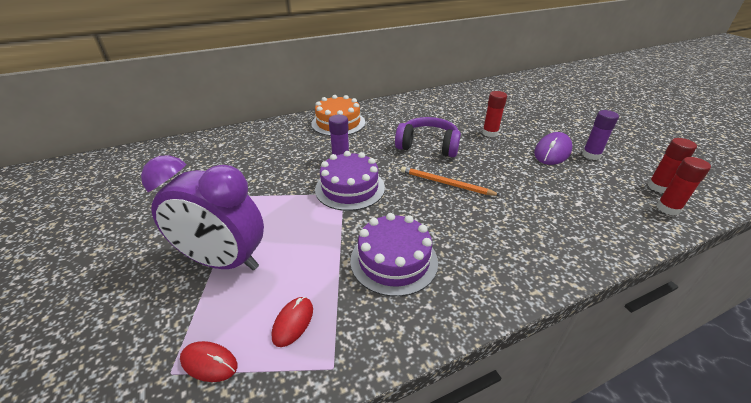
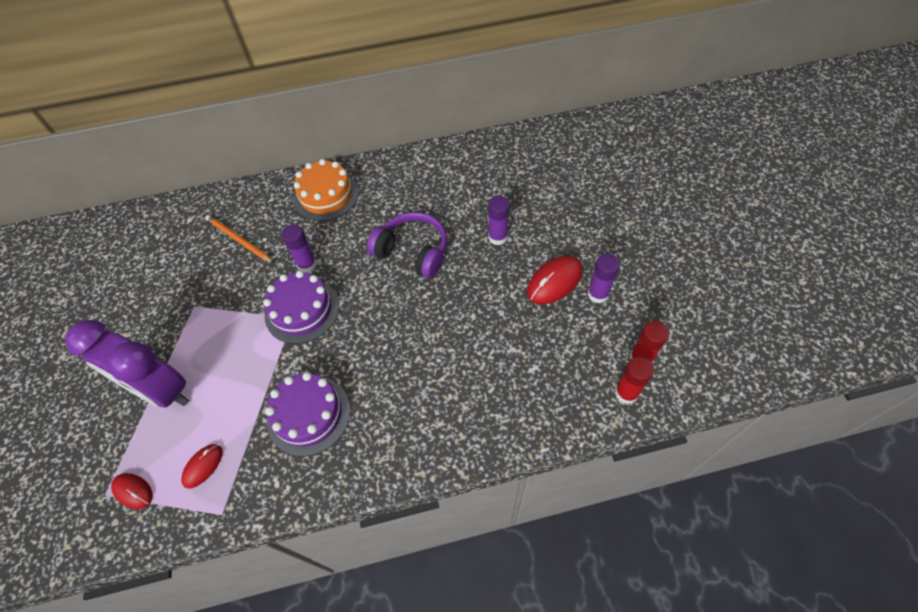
camera: 15 degrees right, 20 degrees up
(445, 183) = (404, 318): orange pencil -> orange pencil (239, 240)
(490, 133) = (497, 237): red glue stick -> purple glue stick
(552, 152) = (554, 281): purple mouse -> red mouse

